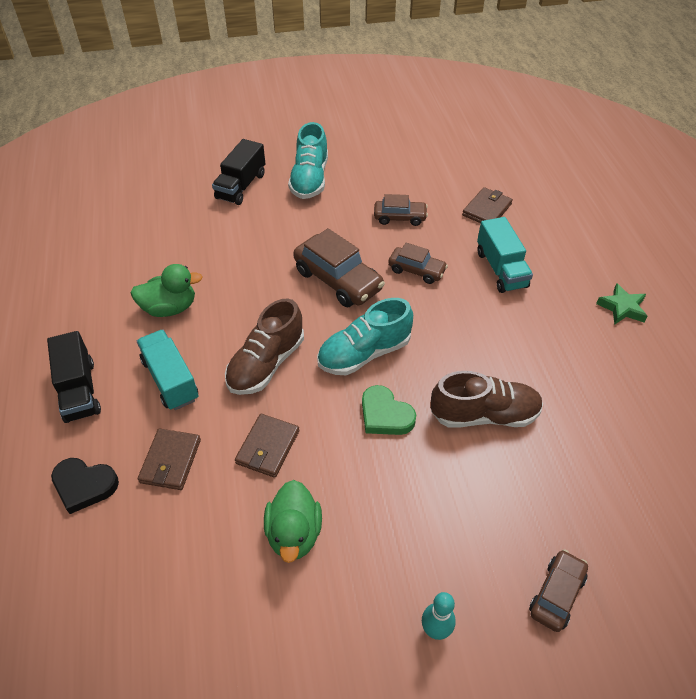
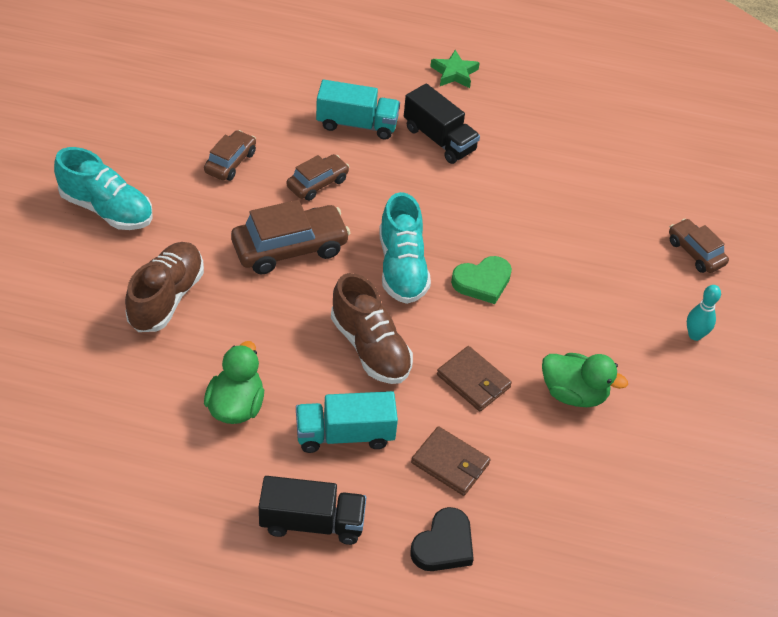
camera: 70 degrees left, 0 degrees up
(241, 186) = (68, 275): black truck -> black truck (439, 139)
(484, 415) = (518, 216): brown shoe -> brown shoe (166, 298)
(486, 209) = (268, 94): brown wallet -> none

